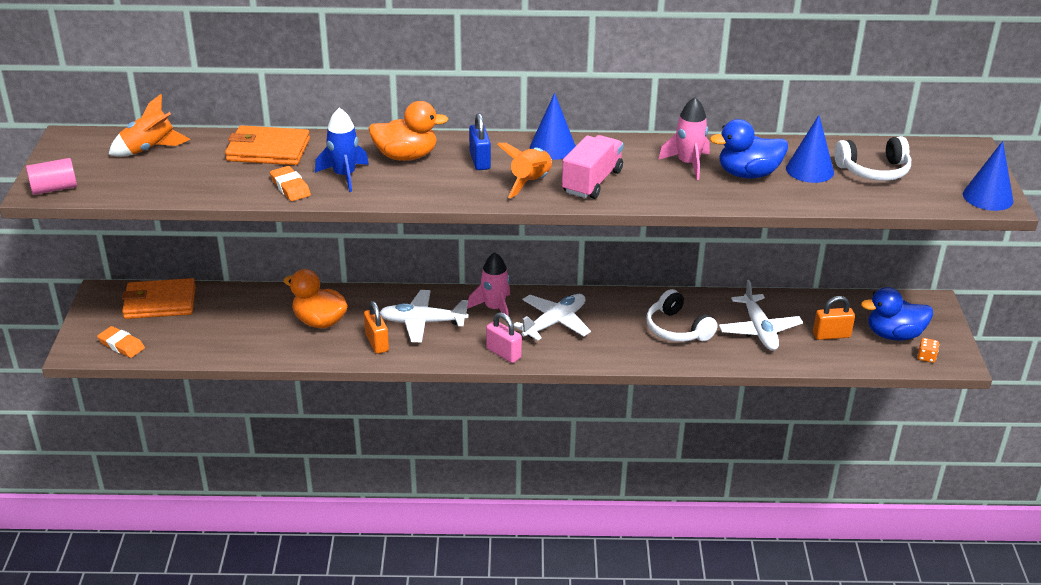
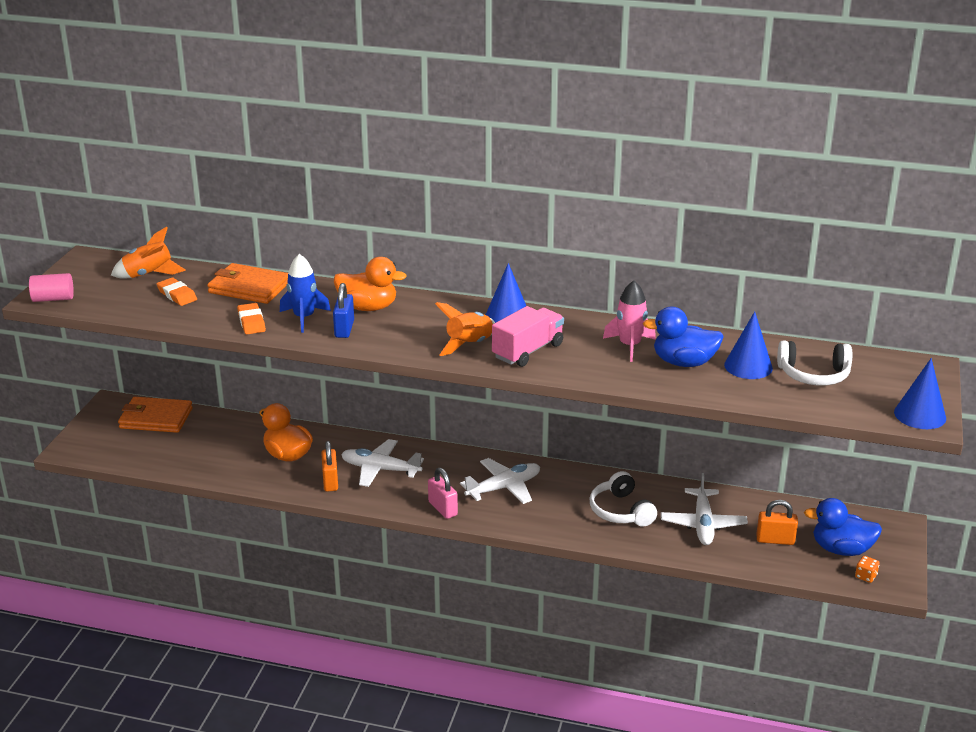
camera: 15 degrees right, 5 degrees down
(121, 345) = (107, 450): orange eraser -> orange eraser (177, 295)
(480, 161) = (433, 319): blue padlock -> blue padlock (344, 329)
(494, 308) = (453, 466): pink rocket -> none

